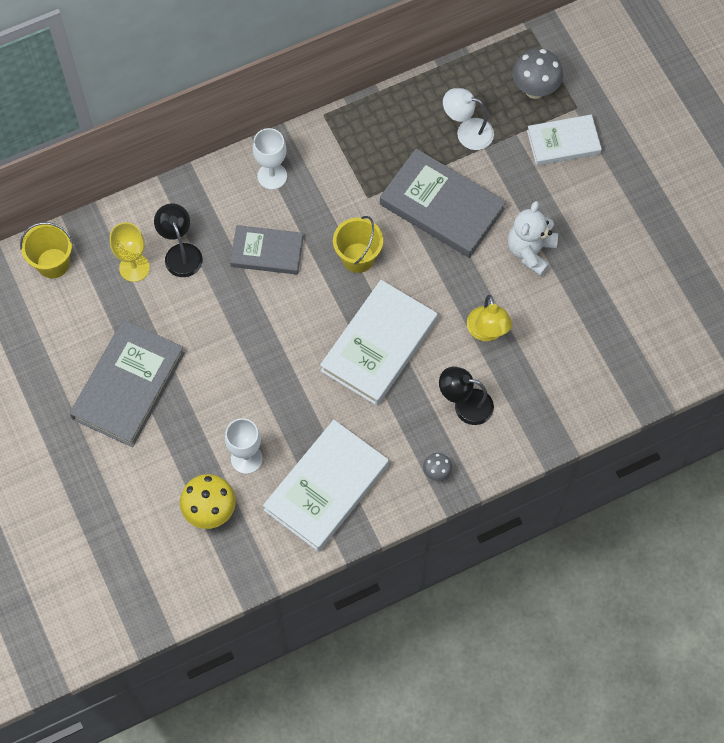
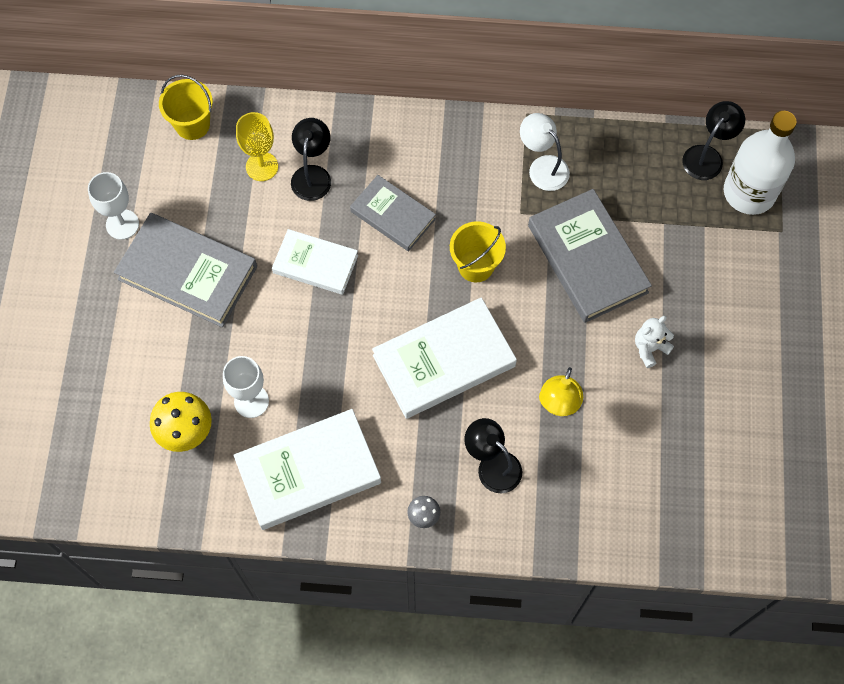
camera: 30 degrees right, 0 degrees up
(128, 386) = (187, 273): grey book -> grey book turned 60 degrees clockwise
(272, 176) = (442, 147): white goblet -> white goblet (122, 224)
(467, 132) = (656, 199): white lamp -> white lamp (542, 167)
(486, 77) = (707, 156): none -> black lamp
(530, 251) = (650, 348): white teddy bear -> white teddy bear, size x0.66
(534, 89) = (749, 192): grey mushroom -> white bottle
(563, 142) = (747, 258): white book -> white book (315, 264)

